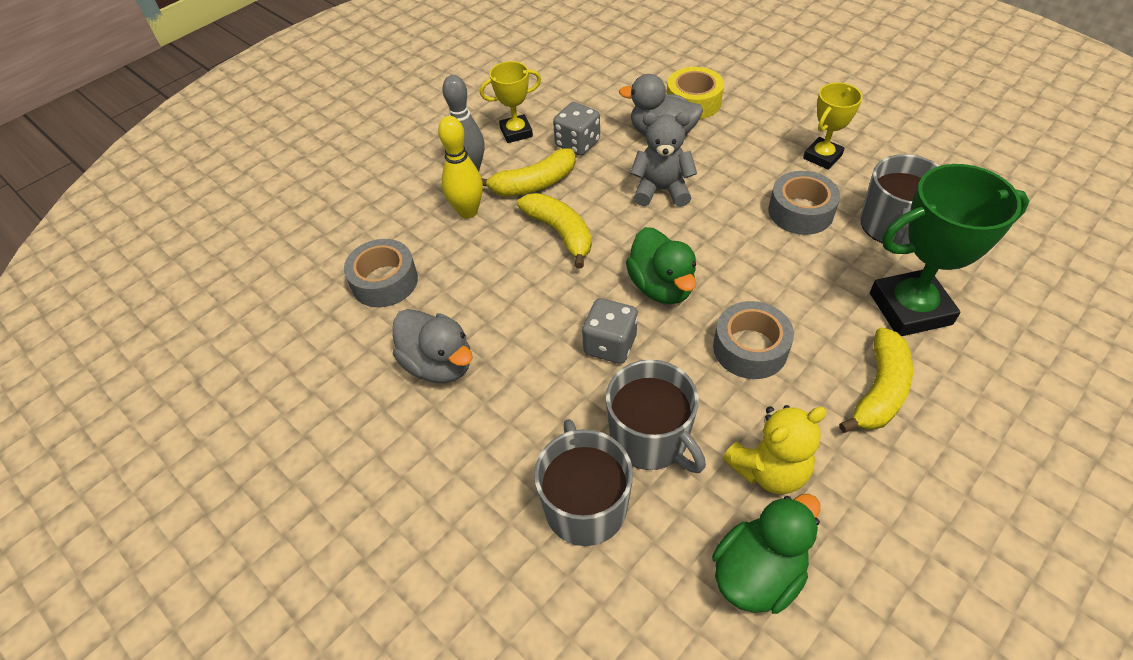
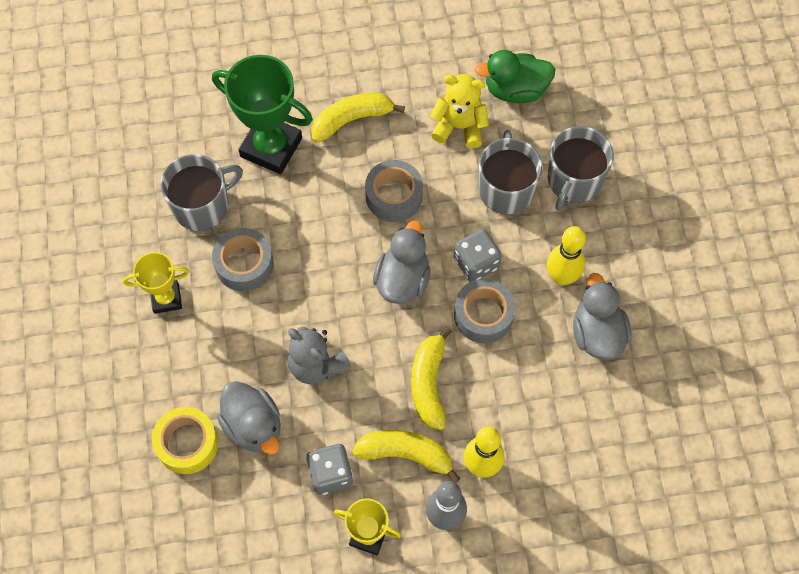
camera: 145 degrees left, 15 degrees up
(384, 281) = (592, 439): grey tape -> grey tape (483, 315)
(514, 390) = (561, 277): none -> yellow bowling pin
(661, 287) = (402, 280): green duck -> grey duck

